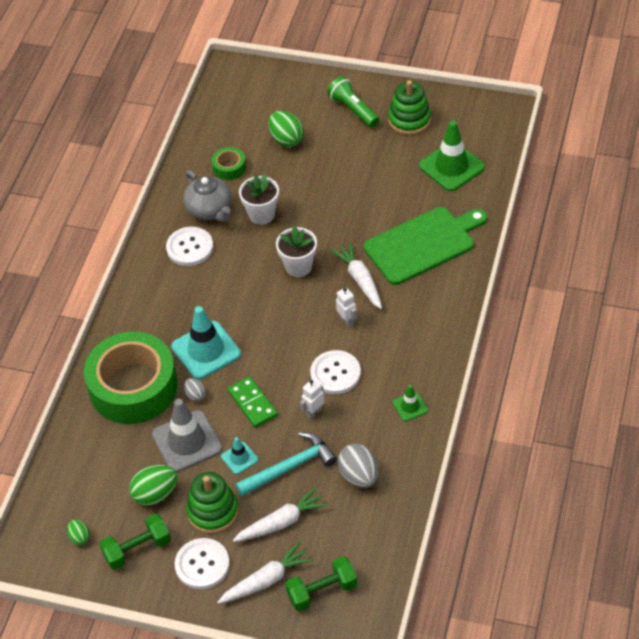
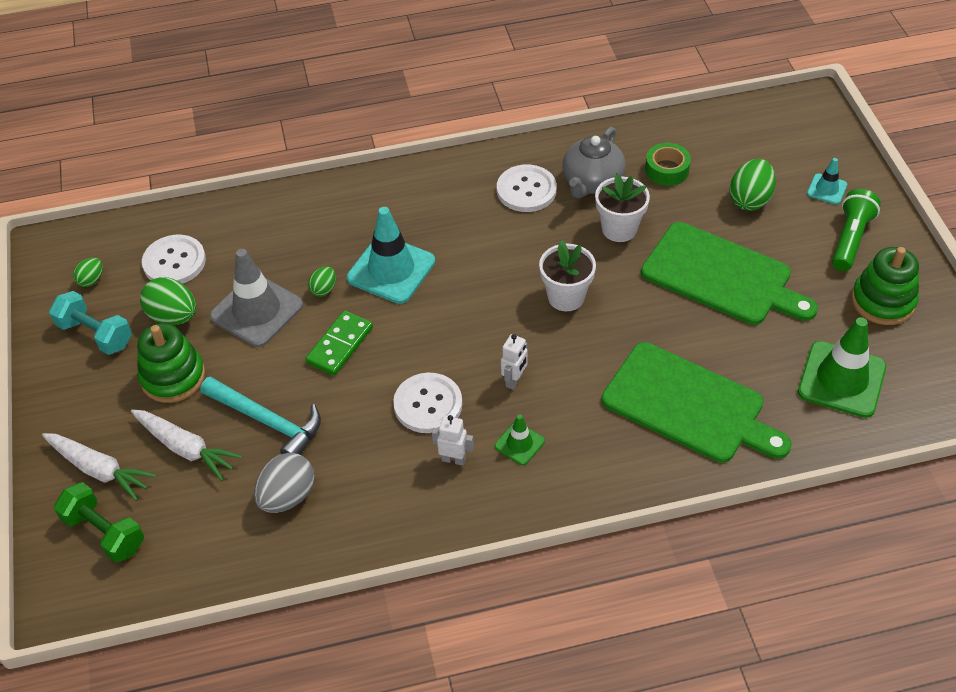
camera: 60 degrees right, 0 degrees up
(133, 387) = (306, 232): green tape -> none
(137, 549) = (95, 334): green dumbbell -> turquoise dumbbell
(195, 395) = (324, 289): grey egg -> green egg
(202, 564) = (97, 400): white button -> white button (174, 262)
(239, 458) = (257, 368): turquoise traffic cone -> turquoise traffic cone (827, 189)
(314, 412) = (358, 409): white robot -> white robot (453, 459)
(337, 183) = (721, 276): none -> green cutting board
(360, 280) = (586, 365): white carrot -> none
(410, 406) = (421, 504): green traffic cone -> green traffic cone (519, 443)

